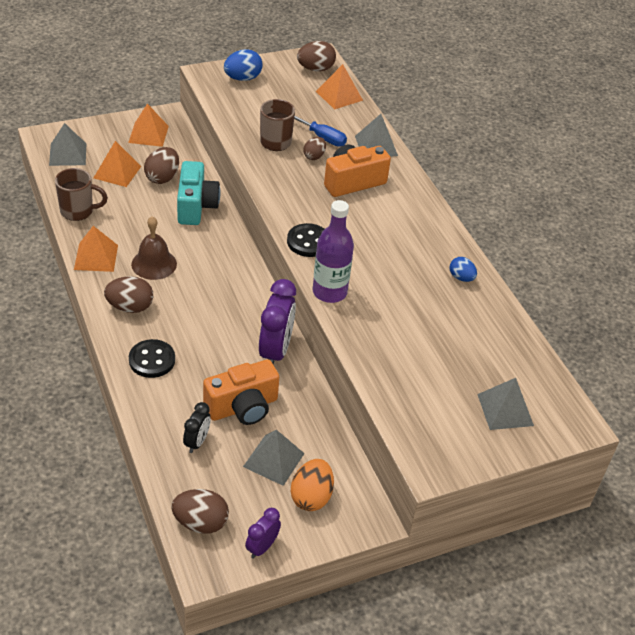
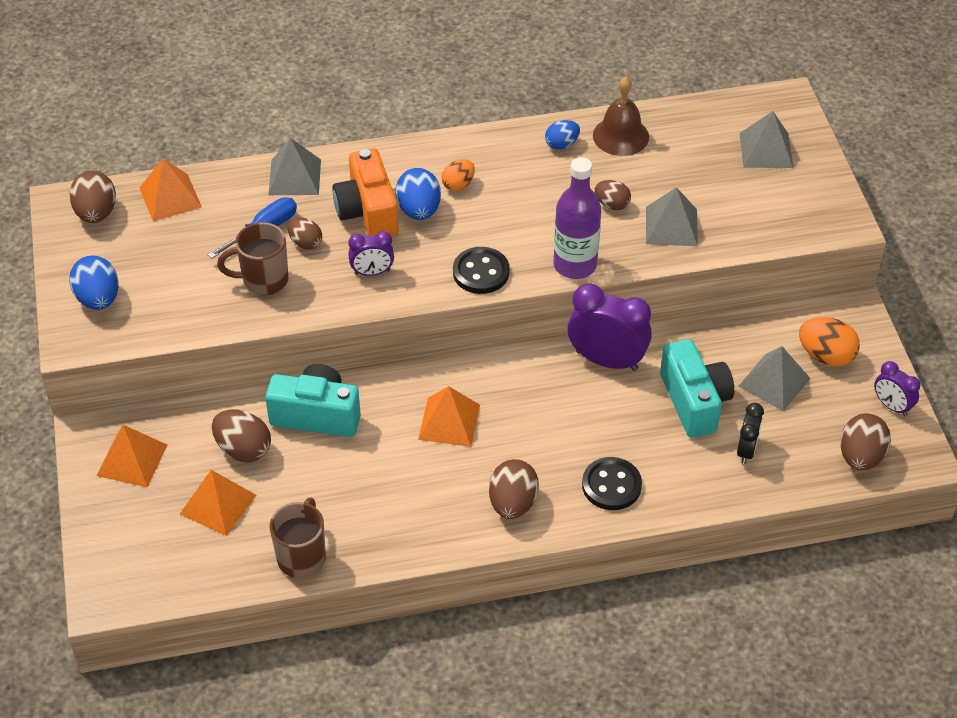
camera: 75 degrees left, 5 degrees up
(67, 154) = (158, 567): grey pyramid -> grey pyramid (671, 226)
(96, 257) = (407, 538): orange pyramid -> orange pyramid (449, 421)
(154, 264) = (431, 472): brown bell -> brown bell (620, 136)
(197, 442) = (746, 450): black clock -> black clock turned 75 degrees clockwise
(242, 407) = (694, 402): orange camera -> turquoise camera
(294, 189) = (372, 272): none -> purple clock
(362, 206) = (419, 210): none -> blue egg
(396, 224) = (458, 185): none -> orange egg
(403, 310) = (612, 204): none -> brown egg

